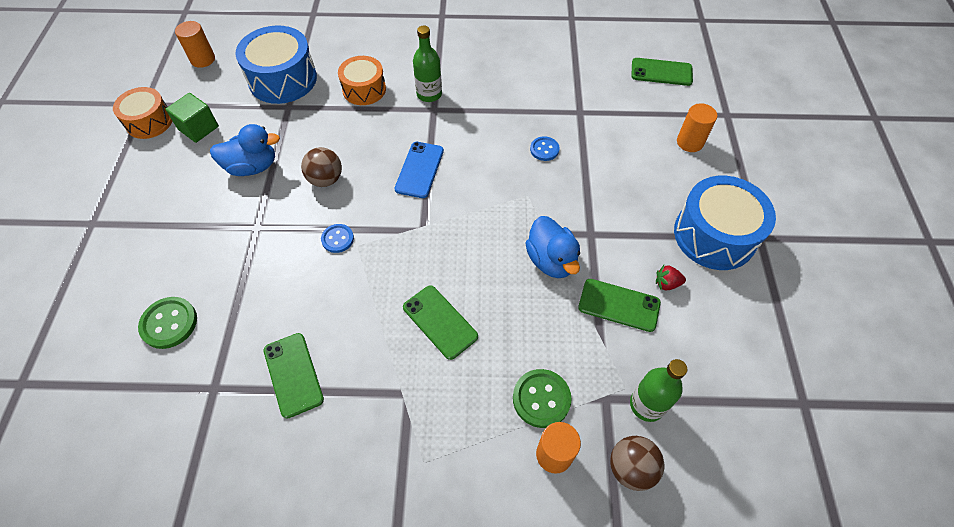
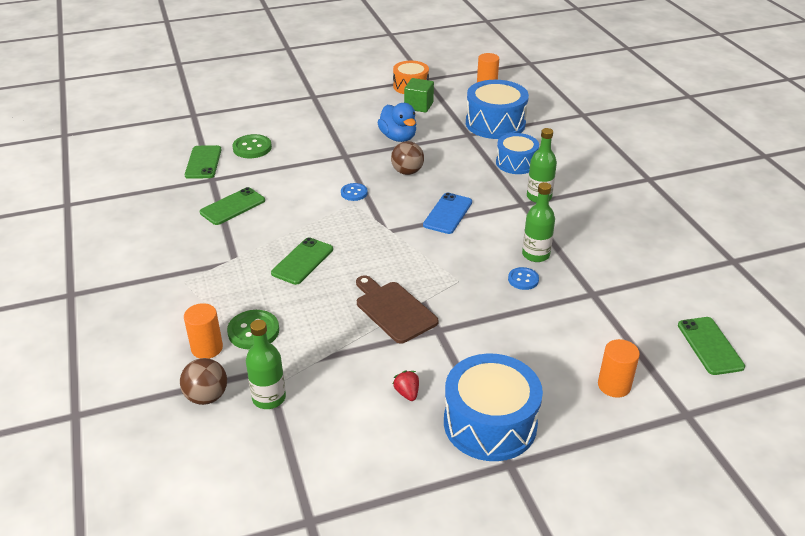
camera: 70 degrees right, 20 degrees down
(364, 89) = (516, 163): orange drum -> blue drum
(419, 170) = (448, 213): blue phone -> blue phone turned 60 degrees counterclockwise
(513, 128) = (535, 255): none -> green bottle
(551, 260) = (394, 310): blue duck -> brown cutting board
(619, 305) = (366, 362): green phone -> green phone (203, 162)

